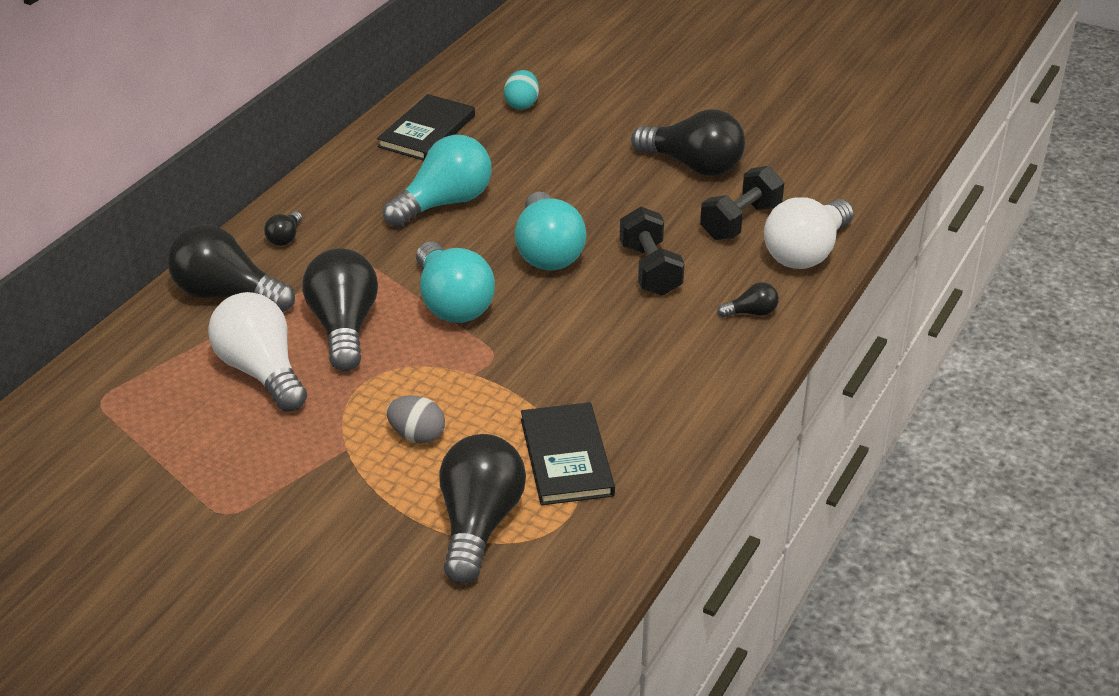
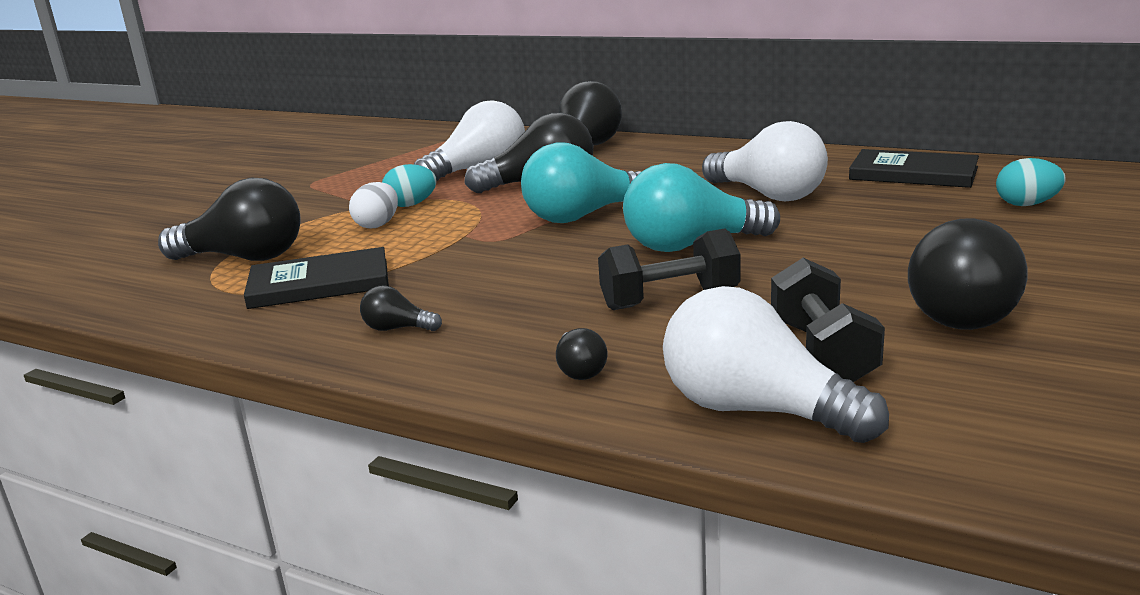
camera: 90 degrees right, 15 degrees down
(285, 238) = (677, 153): black light bulb -> black light bulb (397, 328)
(361, 416) = (411, 205): none -> turquoise egg
(417, 436) = (377, 225): grey egg -> white egg
(444, 203) = (768, 195): turquoise light bulb -> white light bulb
(740, 222) = (822, 353): black dumbbell -> black dumbbell turned 45 degrees clockwise

